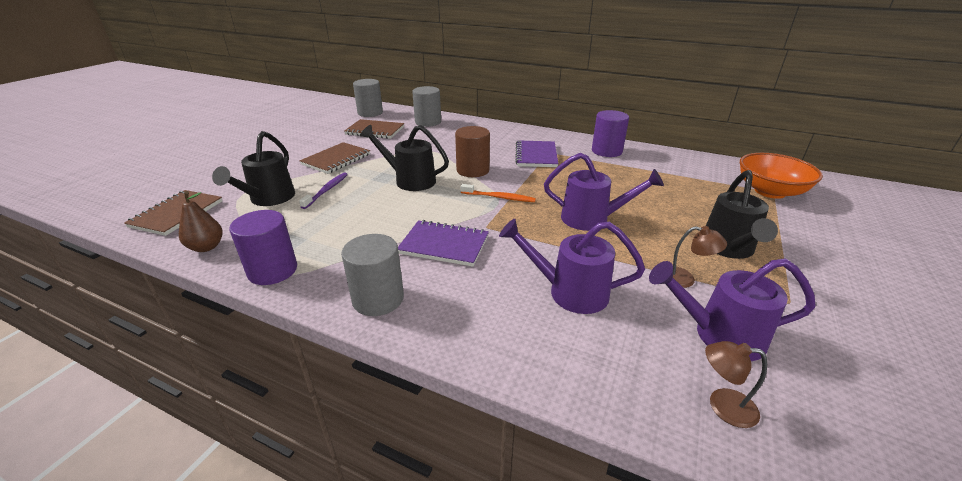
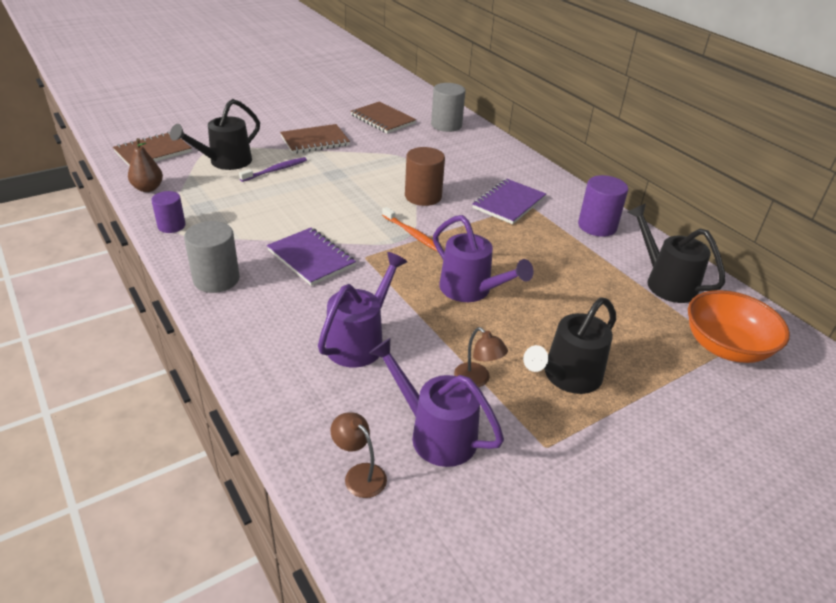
camera: 30 degrees right, 5 degrees up
(272, 270) = (171, 226): purple cylinder -> purple cylinder, size x0.65
(370, 113) = (401, 96): grey cylinder -> none
(410, 180) = (353, 186): black watering can -> black watering can (665, 282)
(569, 292) = (360, 341): purple watering can -> purple watering can turned 75 degrees clockwise

